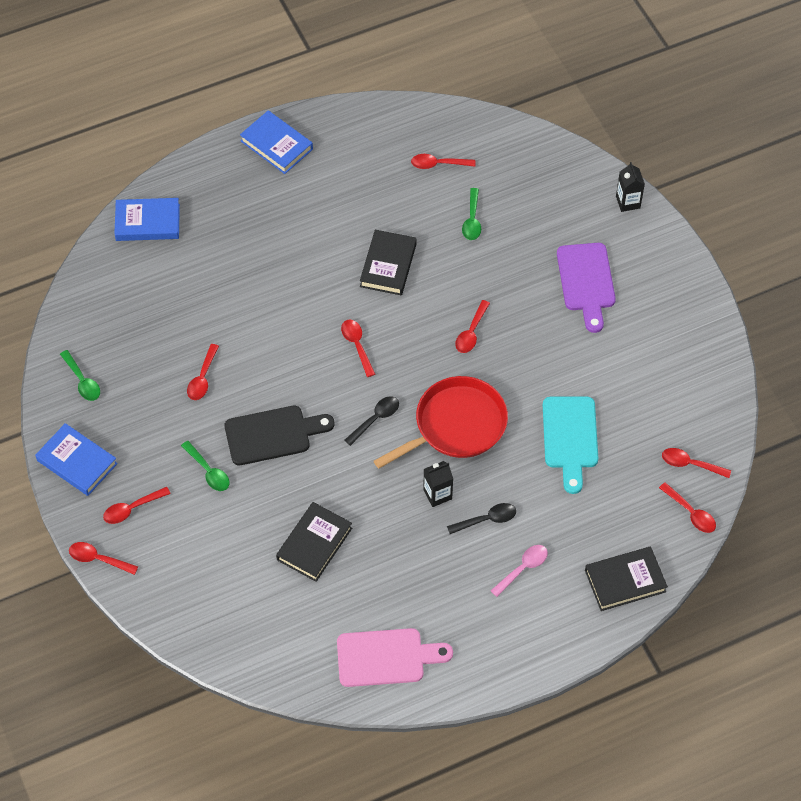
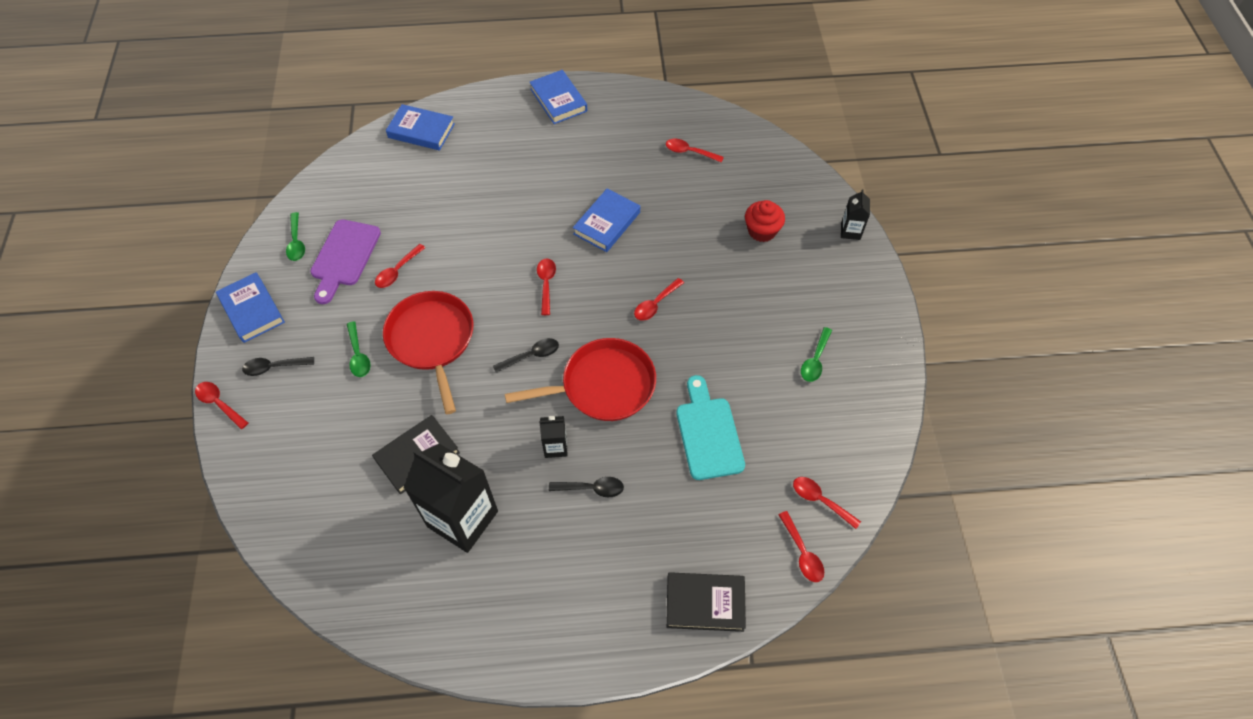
camera: 20 degrees right, 0 degrees up
(132, 509) = (274, 367): red spoon -> black spoon
(273, 435) = (432, 340): black cutting board -> red pan
(383, 583) = (462, 519): none -> black carton
(386, 657) = (428, 598): pink cutting board -> none
(388, 265) = (607, 223): black book -> blue book
(472, 220) = (699, 206): green spoon -> green spoon (815, 360)
(523, 568) = (606, 552): pink spoon -> none
(543, 227) = (762, 231): none -> red cupcake
(570, 437) = (708, 433): turquoise cutting board -> turquoise cutting board turned 150 degrees clockwise
(586, 282) = (783, 290): purple cutting board -> purple cutting board (344, 257)

